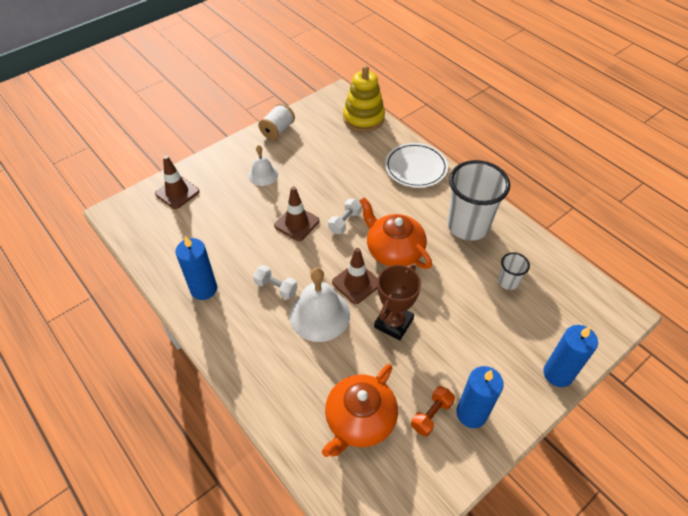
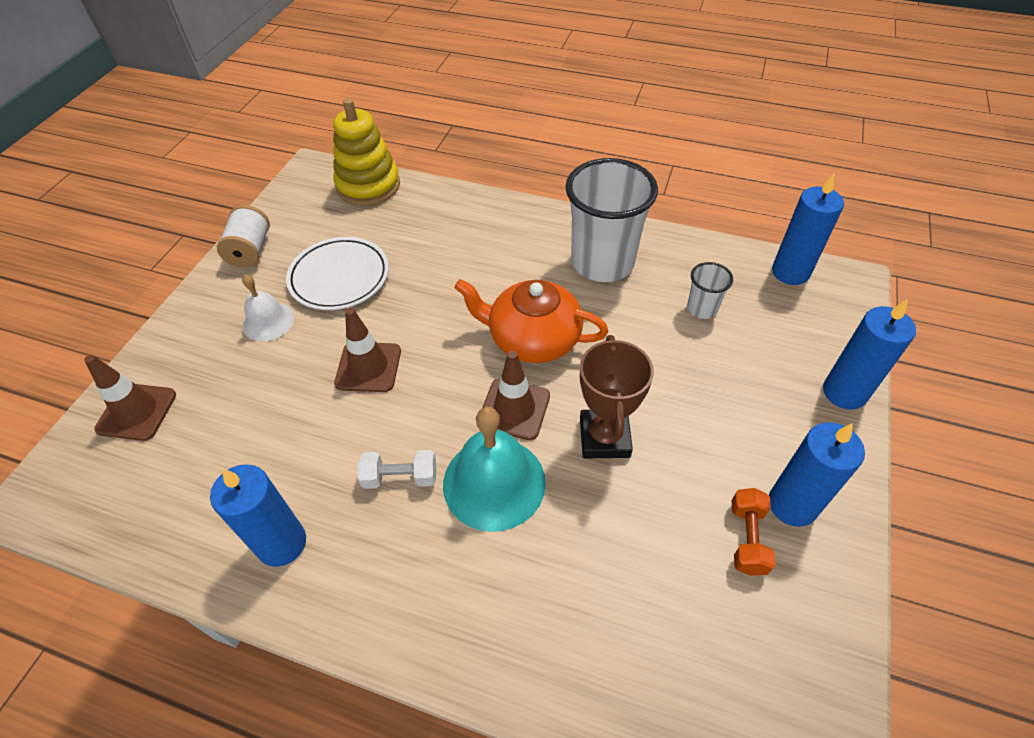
camera: 30 degrees left, 0 degrees up
(319, 314) = (494, 482): white bell -> turquoise bell
(345, 222) = (438, 332): white dumbbell -> none
(359, 420) = (662, 607): orange teapot -> none
(415, 168) = (484, 220): white plate -> white plate (339, 277)
(586, 287) = (790, 272): none -> blue candle

